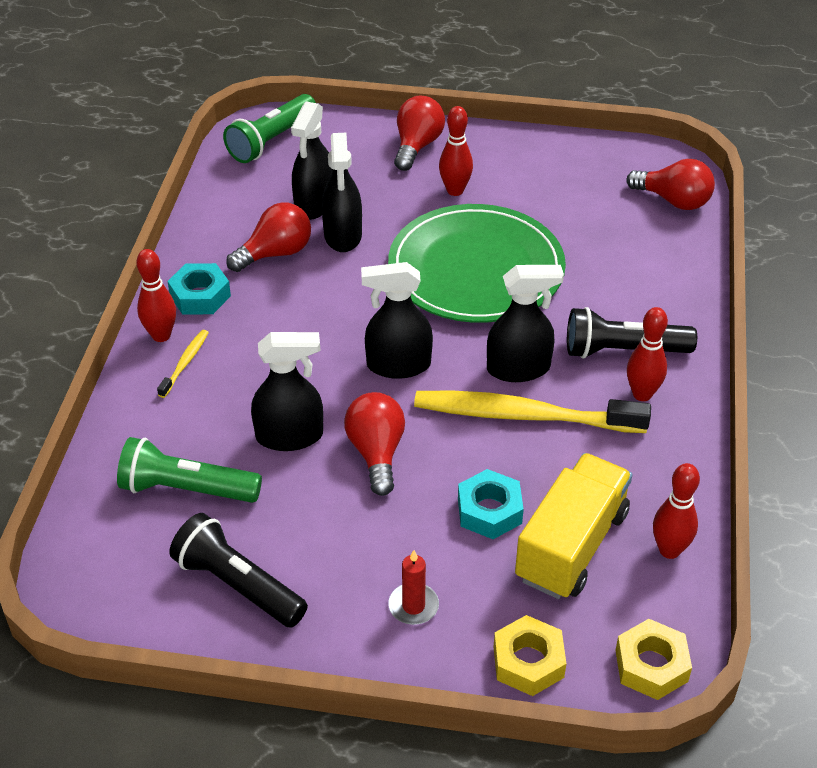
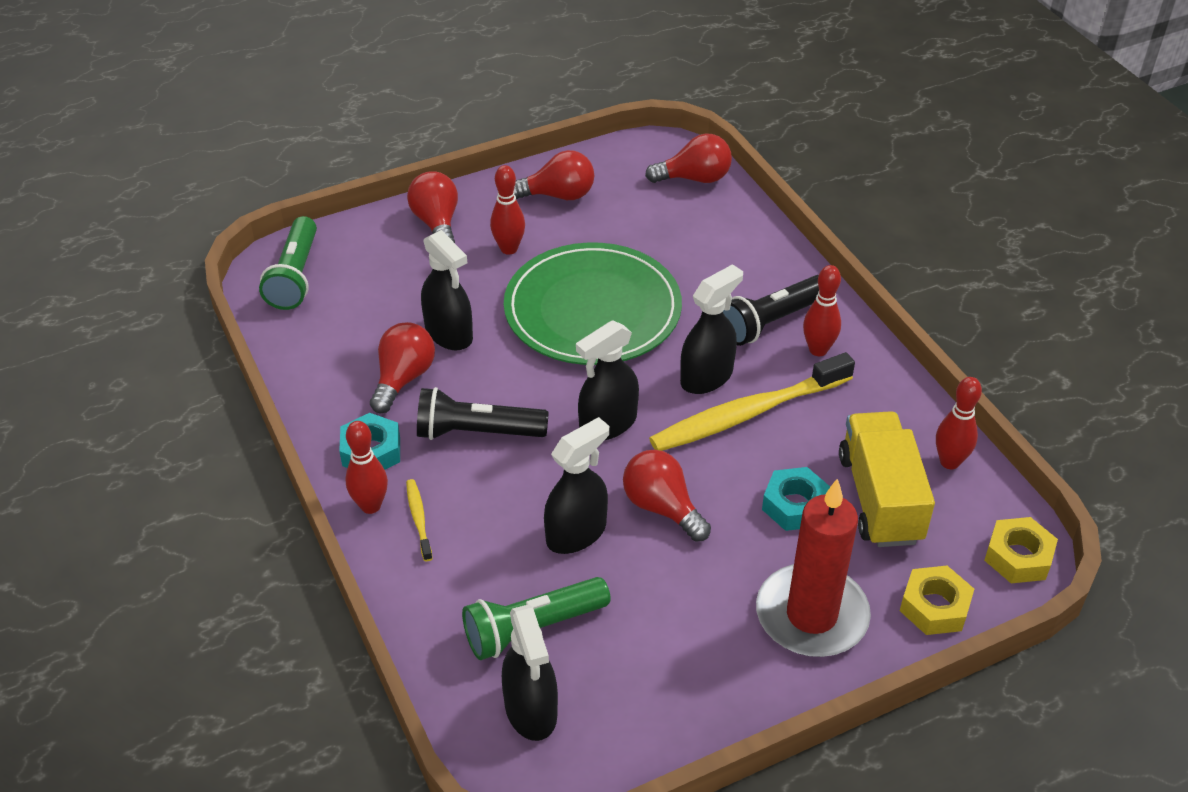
camera: 35 degrees left, 0 degrees up
(238, 585) = (658, 683): black flashlight -> black flashlight (477, 432)
(314, 204) = (394, 317): black spray bottle -> black spray bottle (531, 710)
(413, 606) = (811, 615): red candle -> red candle, size x2.30
(538, 165) = (558, 195): none -> red light bulb

